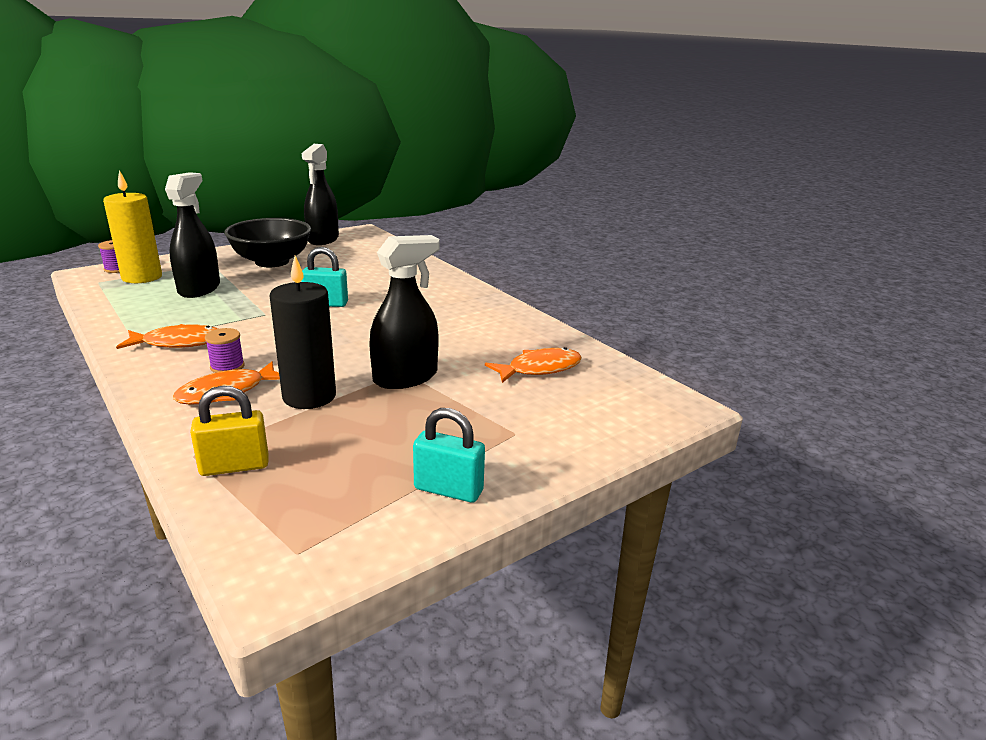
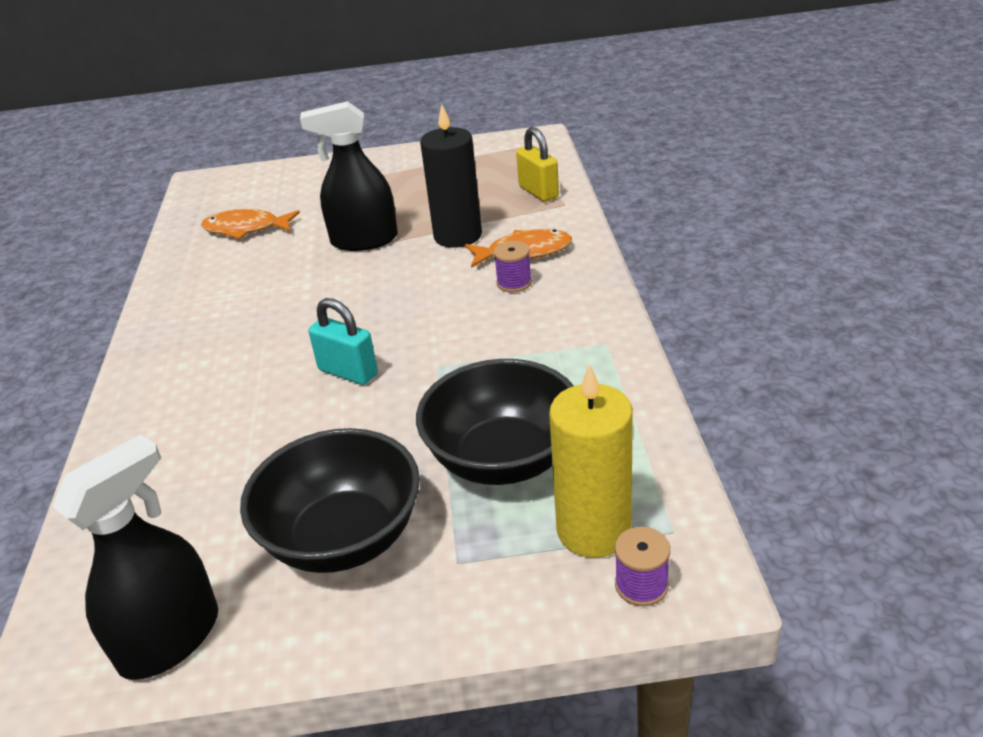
camera: 145 degrees left, 10 degrees up
(178, 343) = (556, 330): orange fish -> none
(199, 289) = (503, 459): black spray bottle -> black bowl
(234, 466) = (538, 192): yellow padlock -> yellow padlock turned 45 degrees clockwise
(448, 490) = (418, 159): turquoise padlock -> none

